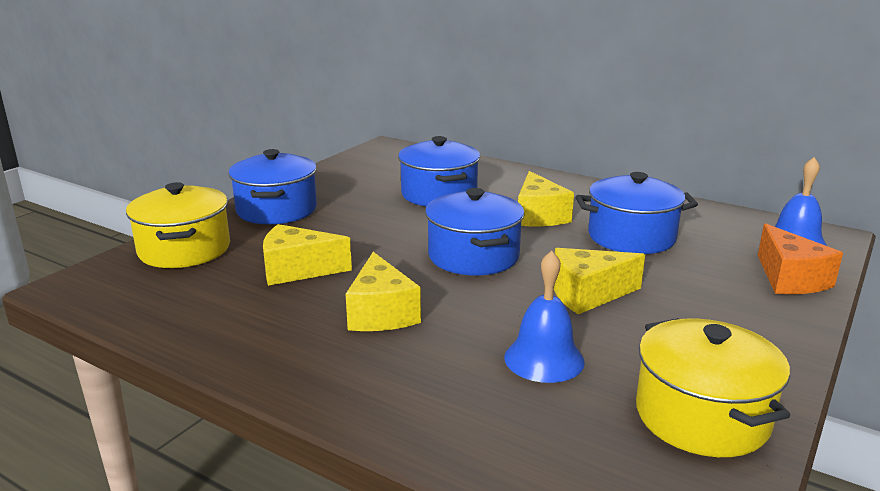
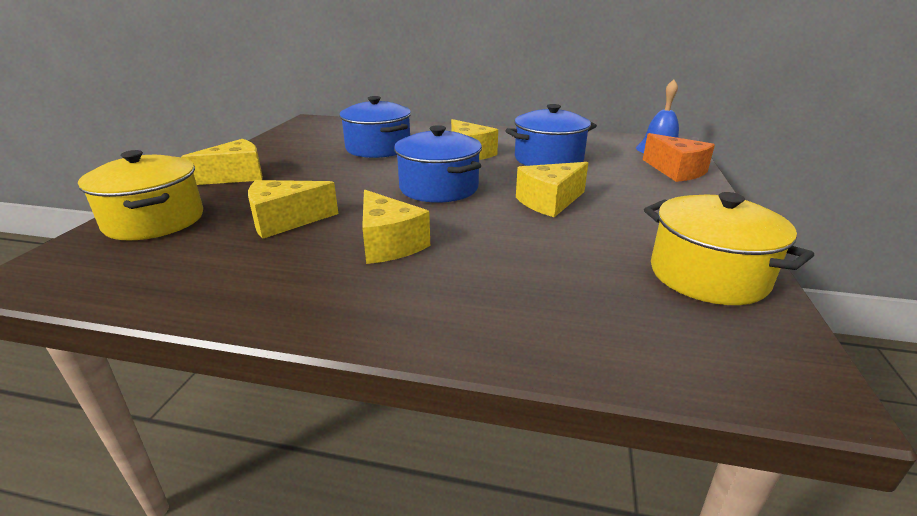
camera: 20 degrees left, 5 degrees up
(276, 210) = (236, 176): blue pot -> yellow cheese
(544, 359) = (555, 255): blue bell -> none

